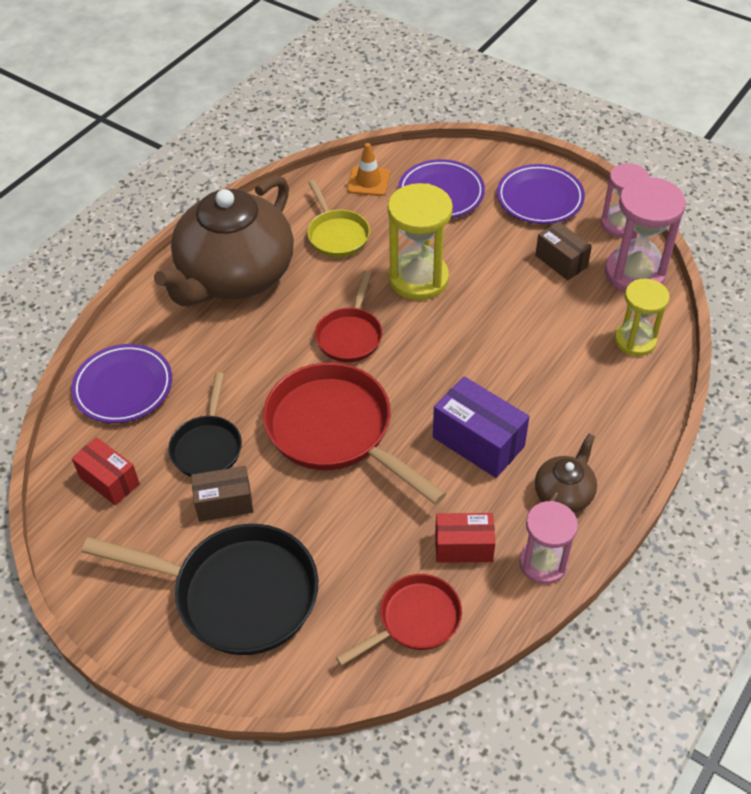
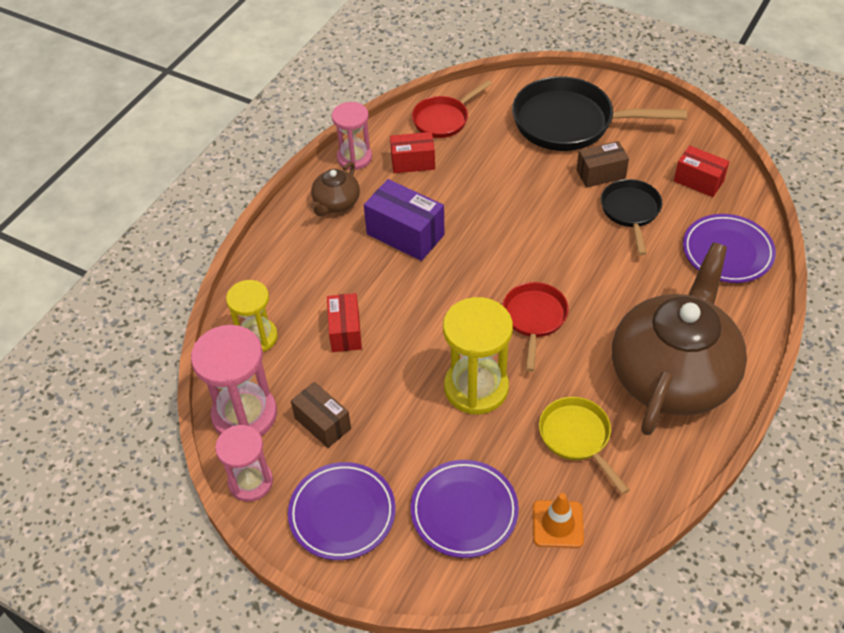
camera: 175 degrees right, 0 degrees up
(335, 431) = (527, 233): red pan -> none
(544, 338) = (345, 332): none -> red box

